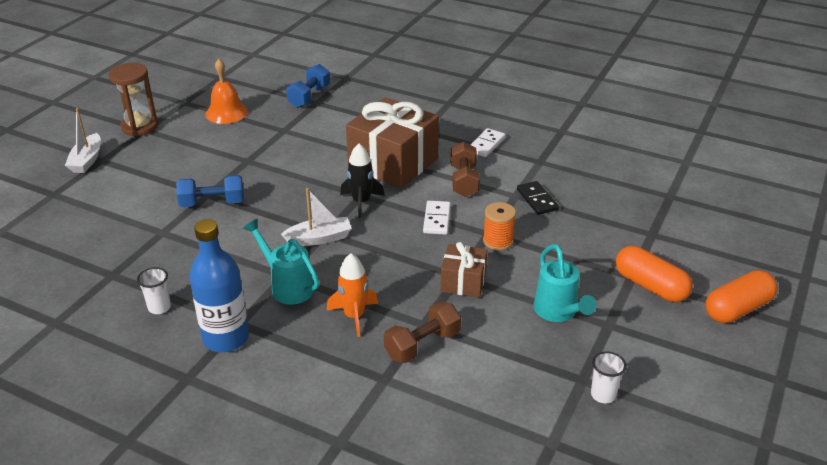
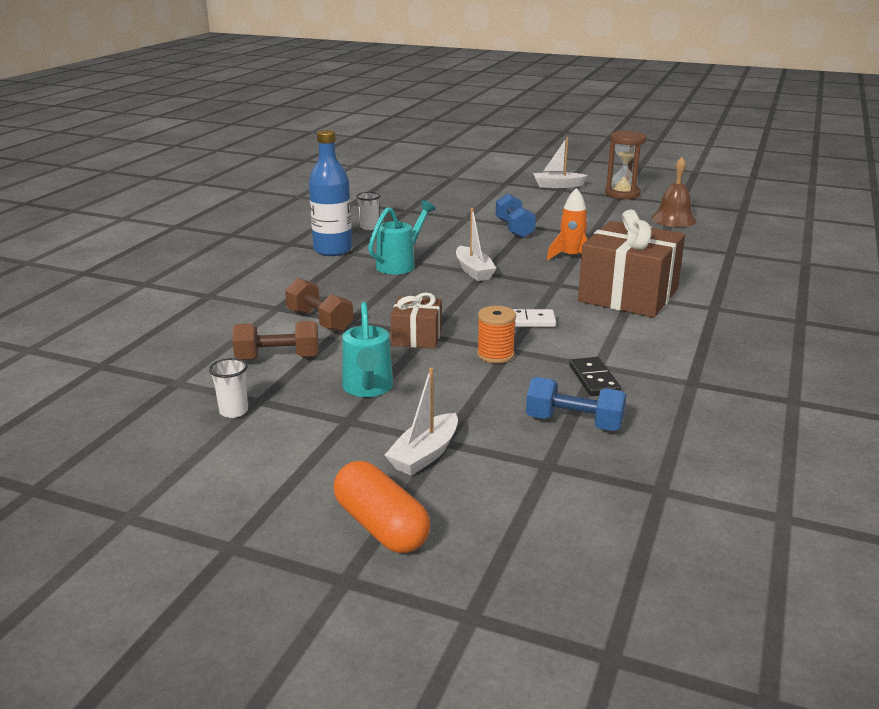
camera: 85 degrees right, 10 degrees down
(226, 113) = (673, 219): orange bell -> brown bell
(309, 97) = (739, 248): blue dumbbell -> blue dumbbell (574, 423)
(354, 316) = (360, 291): orange rocket -> orange rocket (571, 257)
(361, 202) = (543, 284): black rocket -> none
(464, 181) = (613, 334): brown dumbbell -> brown dumbbell (278, 358)
(486, 144) = (709, 346): white domino -> none
(537, 200) = (594, 379): black domino -> black domino turned 75 degrees counterclockwise
(558, 313) = (368, 389): turquoise watering can -> turquoise watering can turned 75 degrees counterclockwise
(650, 286) = (424, 454): orange capsule -> white boat

